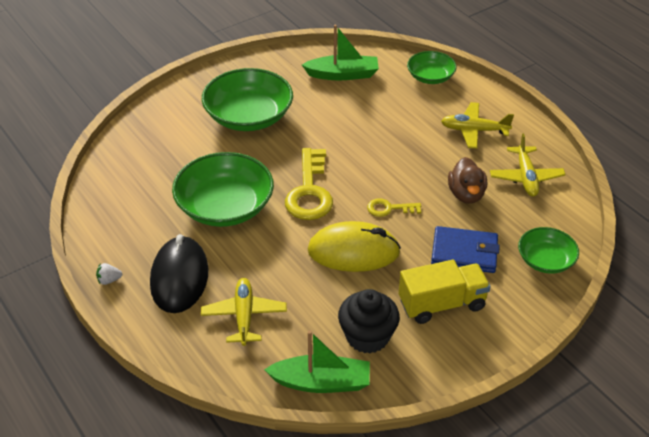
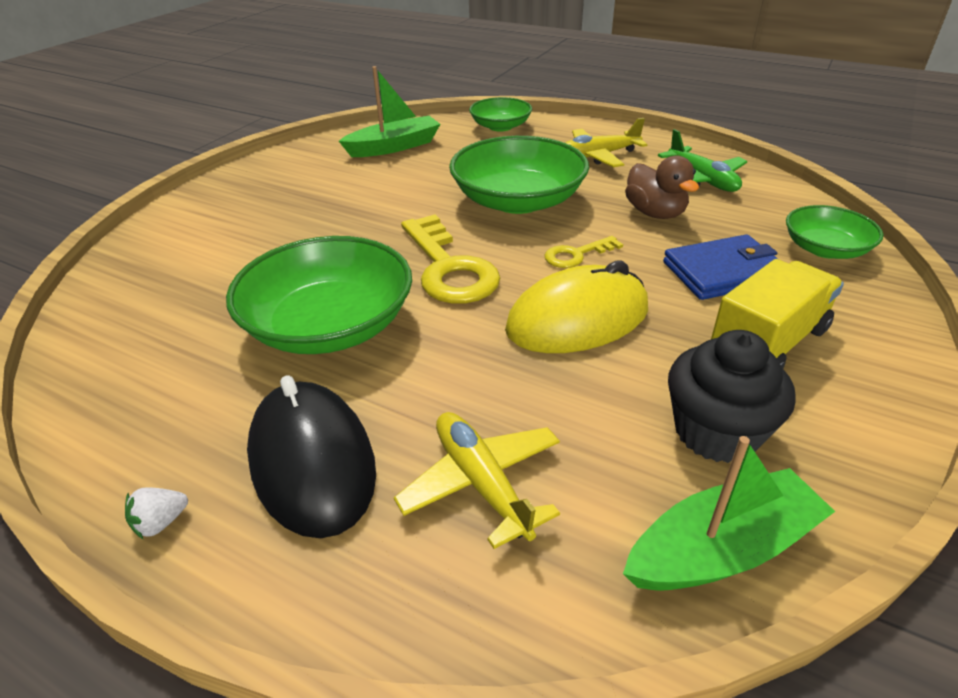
camera: 25 degrees left, 5 degrees down
(248, 116) = (295, 212): green bowl -> green bowl (518, 200)
(526, 177) = (701, 180): yellow plane -> green plane

